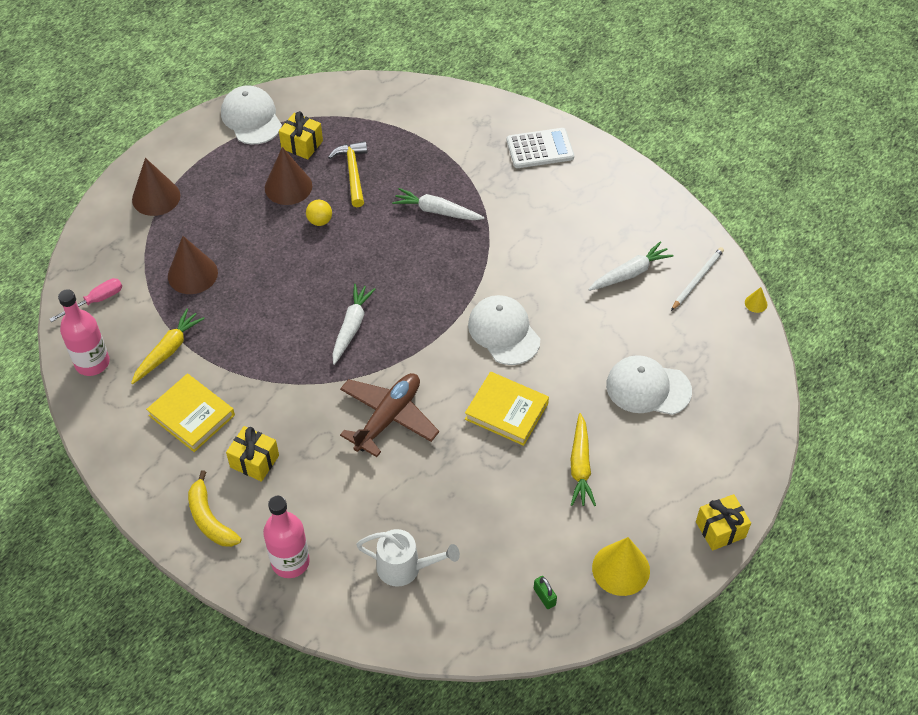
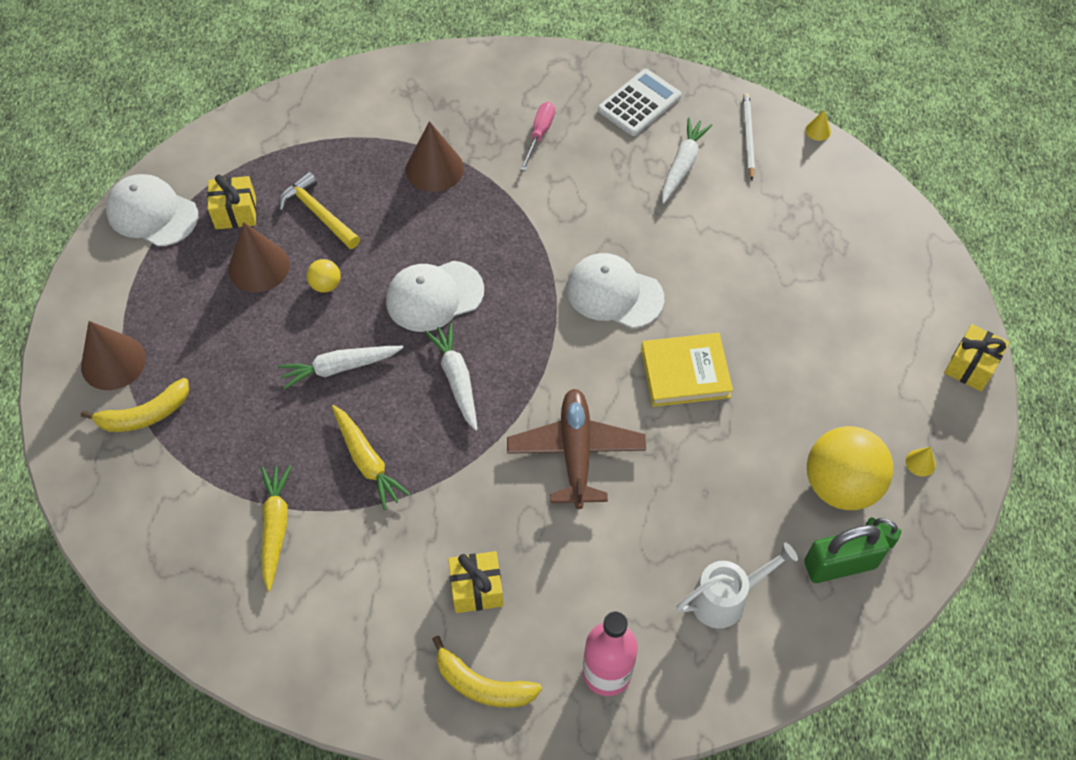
camera: 35 degrees left, 5 degrees up
(92, 363) = (197, 596): pink bottle -> none
(96, 301) = (141, 522): pink screwdriver -> pink screwdriver (539, 134)
(149, 239) = (145, 414): none -> yellow banana
(191, 415) = (364, 583): yellow book -> none
(192, 274) = (231, 424): brown cone -> brown cone (434, 168)
(437, 211) = (441, 206): white carrot -> white carrot (339, 368)
(501, 596) = (840, 564): none -> green padlock
(540, 149) = (491, 87): white calculator -> white calculator (639, 103)
(549, 548) = (840, 485): none -> yellow ball
(580, 466) = (799, 384): yellow carrot -> yellow carrot (367, 461)
(621, 569) = (920, 463): yellow cone -> yellow cone, size x0.45
(648, 388) = (794, 269): white cap -> white cap (434, 296)

